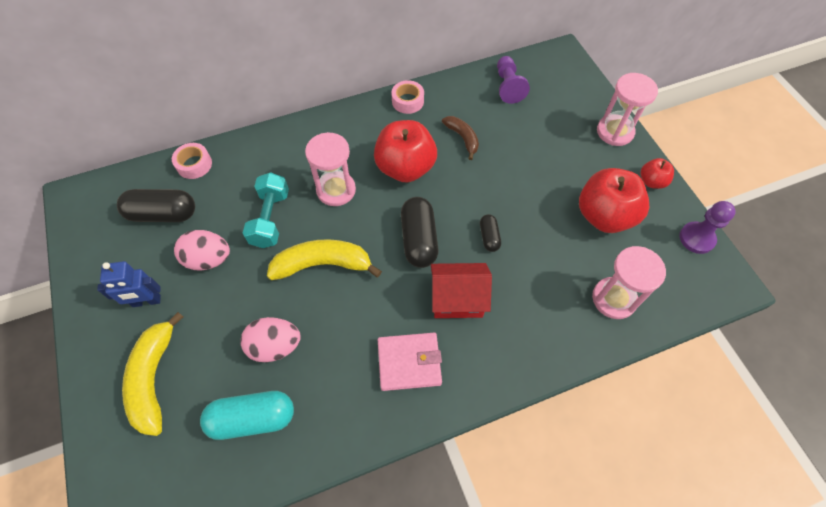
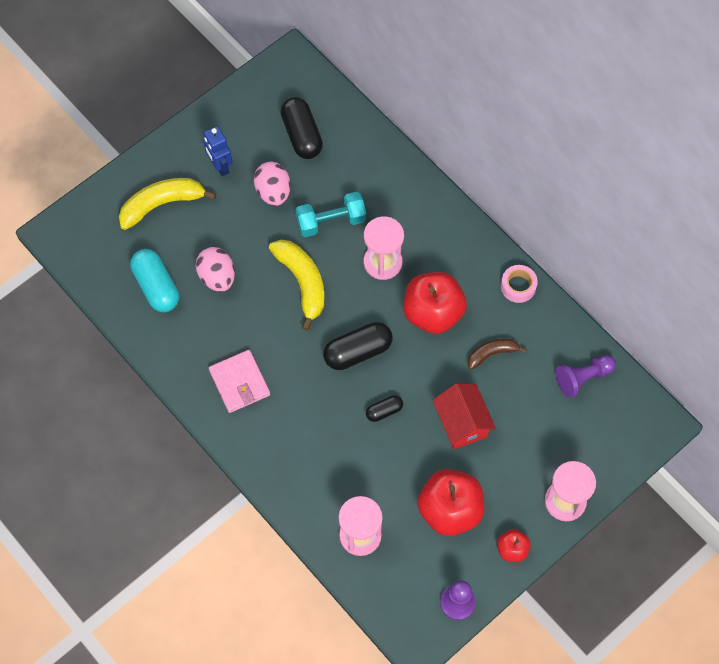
camera: 70 degrees right, 5 degrees up
(194, 164) = (362, 133): pink tape -> none
(457, 299) = (310, 402): red house -> red house (462, 423)
(462, 138) = (492, 354): brown banana -> brown banana turned 150 degrees counterclockwise

